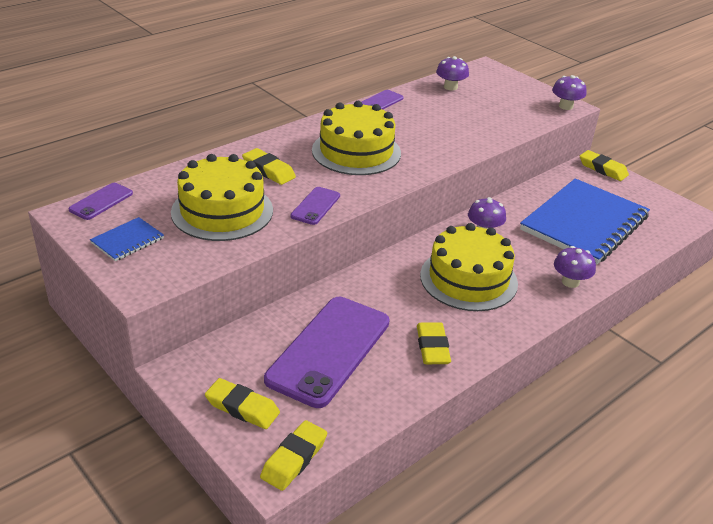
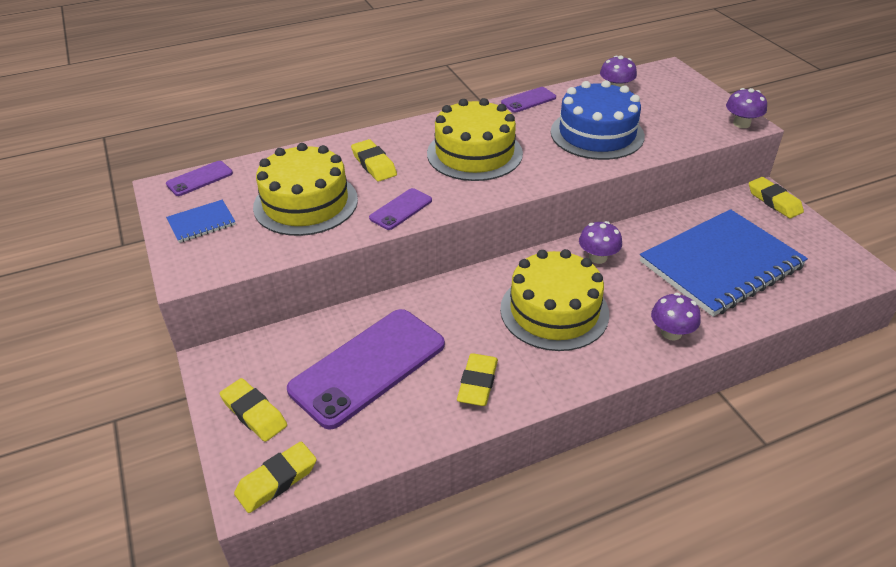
camera: 20 degrees right, 5 degrees up
(453, 125) = (597, 134): none -> blue cake

